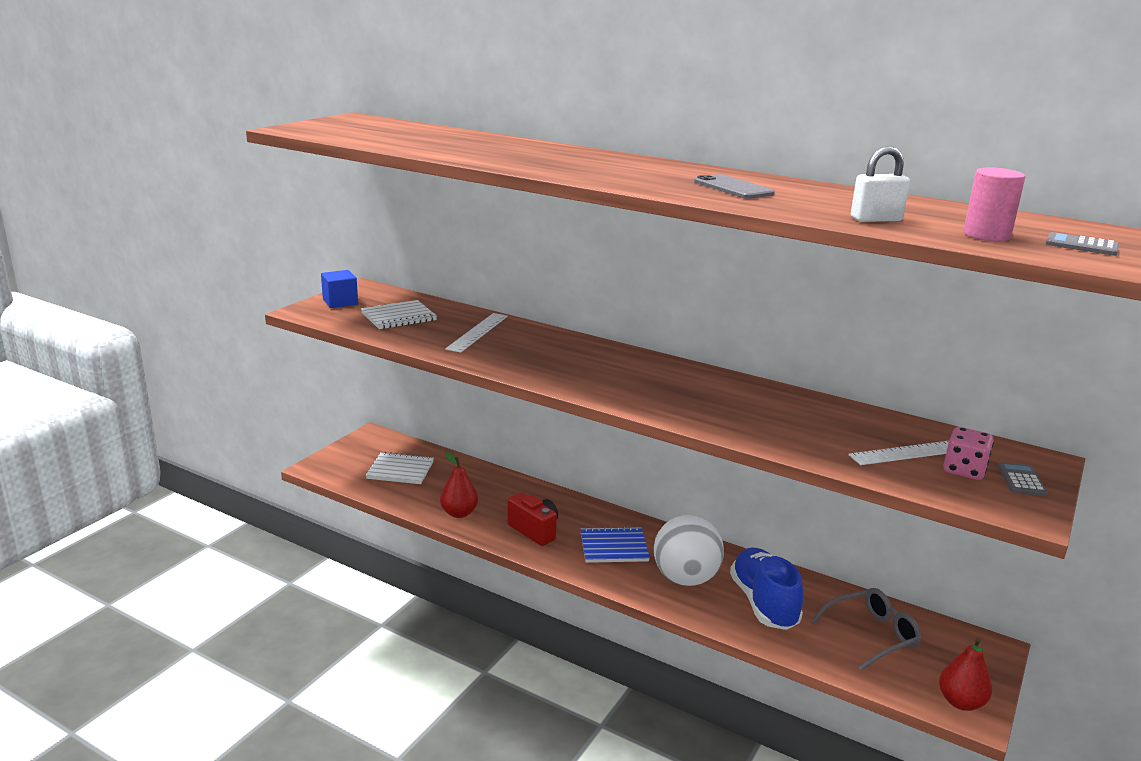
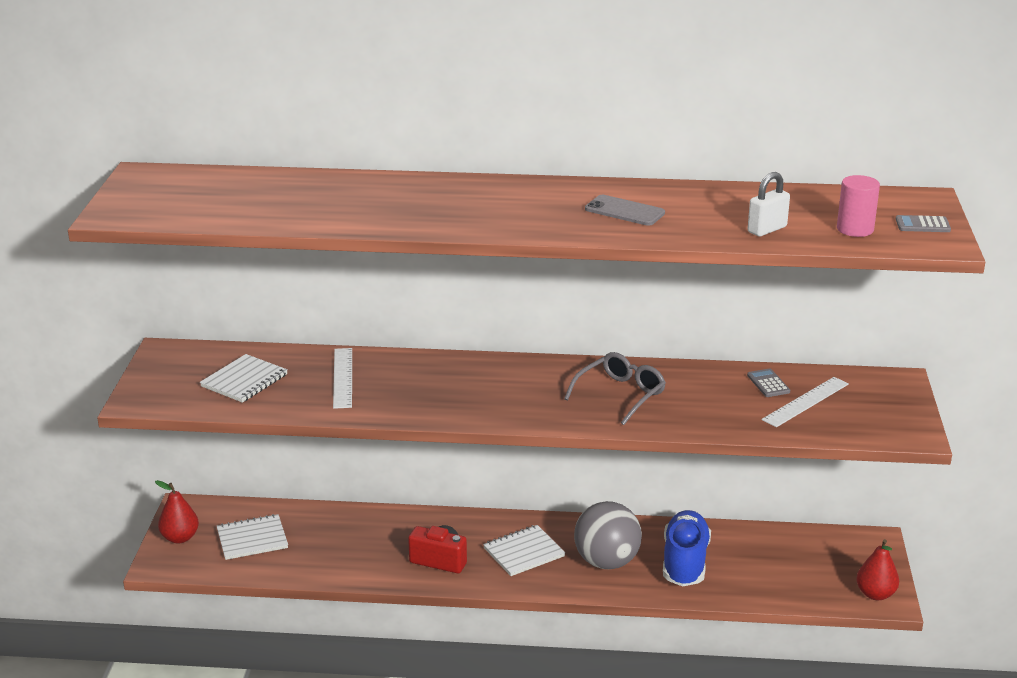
camera: 25 degrees left, 5 degrees up
(340, 302) = (161, 378): blue cube -> none
(459, 513) = (353, 566): red pear -> red pear (180, 538)
(614, 547) = (524, 552): blue notebook -> white notebook
(685, 578) = (606, 562): white ball -> grey ball
(763, 603) = (685, 562): blue shoe -> blue shoe turned 45 degrees clockwise
(872, 635) = (784, 561): grey glasses -> grey glasses (620, 395)
(964, 470) = (851, 408): pink dice -> none
(1021, 480) = (894, 404): grey calculator -> grey calculator (768, 384)

